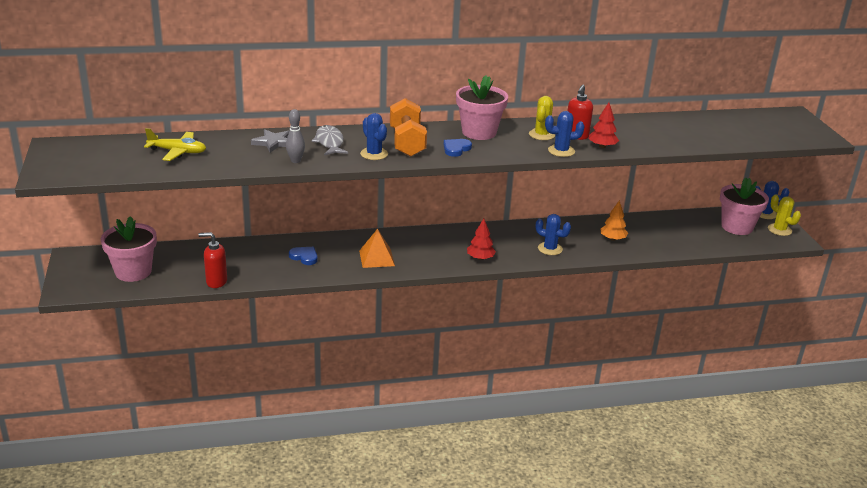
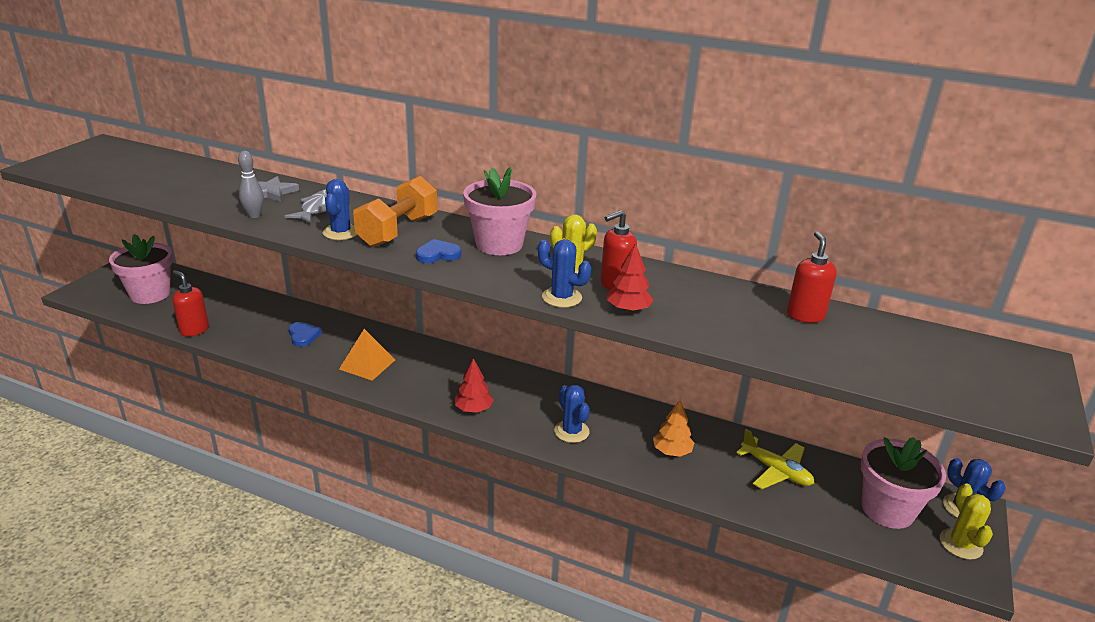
camera: 35 degrees right, 0 degrees up
(177, 152) = (176, 176): yellow plane -> yellow plane (776, 471)
(682, 123) = (805, 315): none -> red soap dispenser

